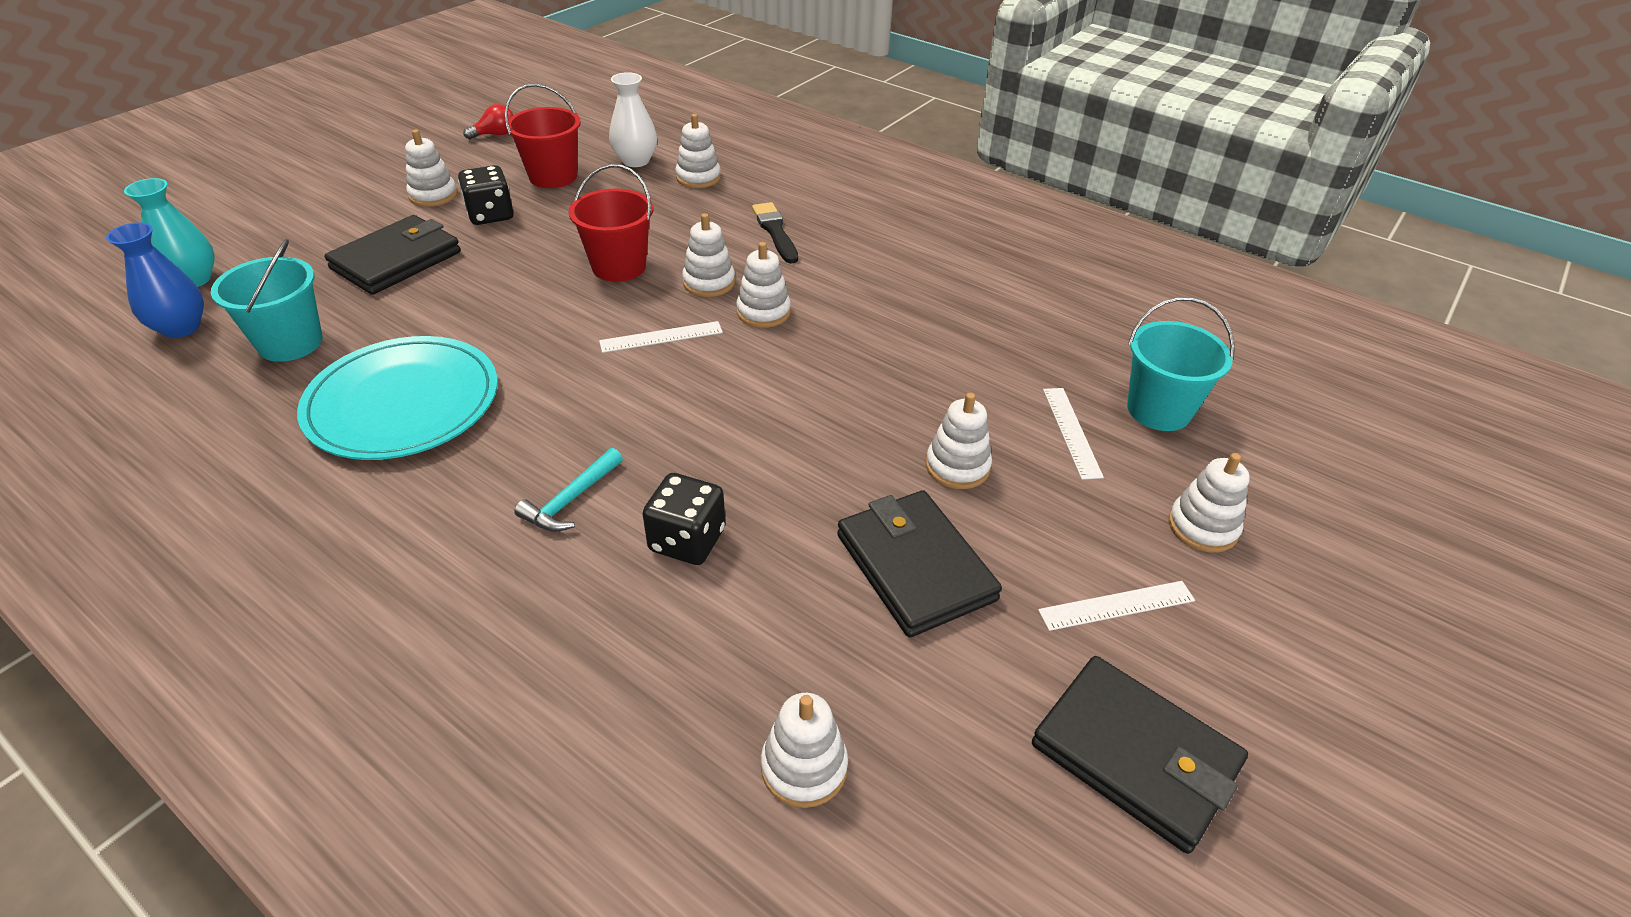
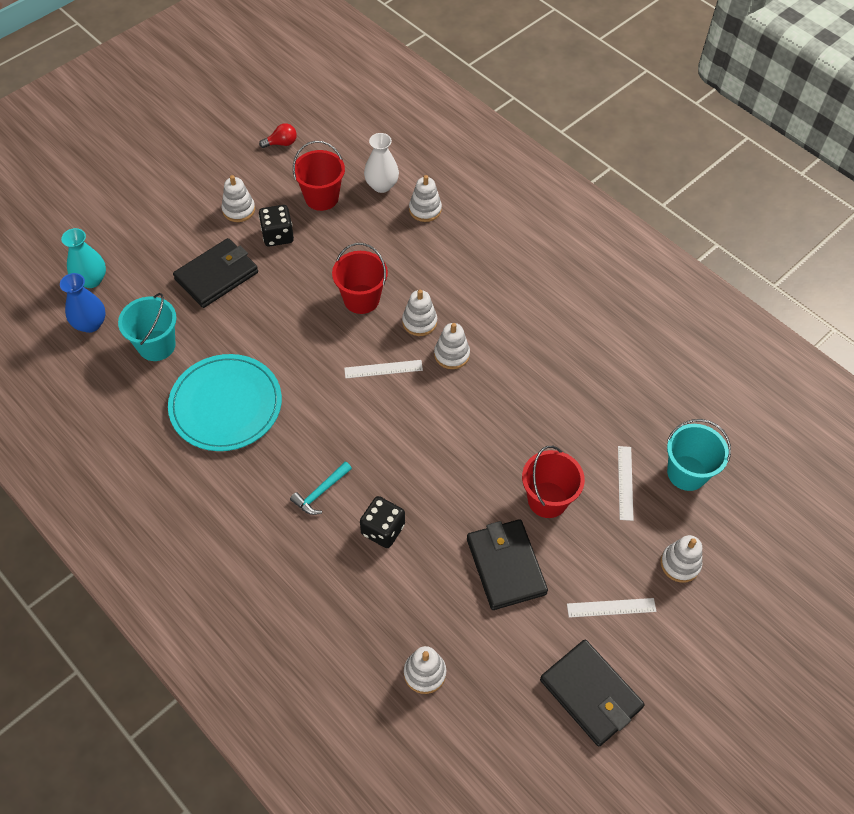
camera: 10 degrees right, 15 degrees up
(775, 232) = (472, 275): black brush -> none
(957, 466) = (547, 499): white stacking toy -> red bucket

